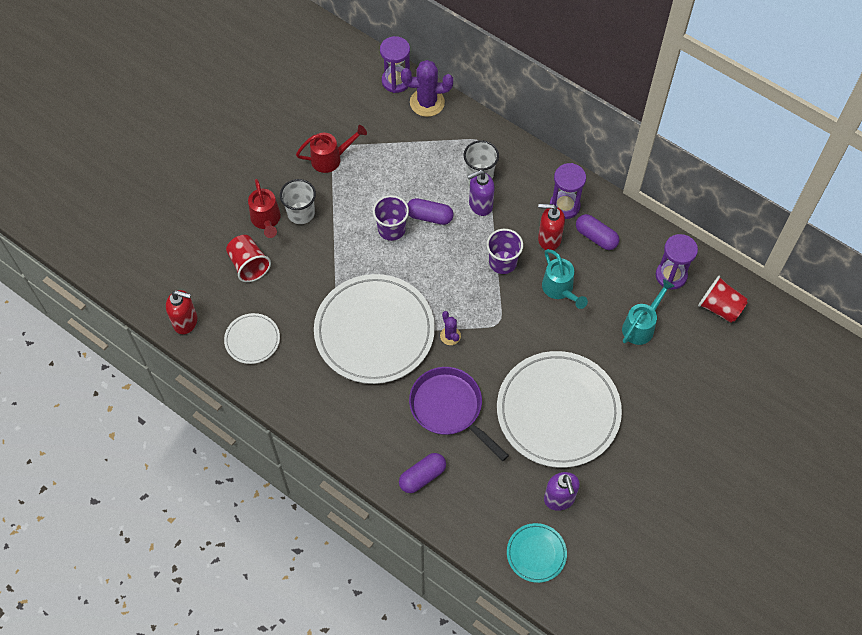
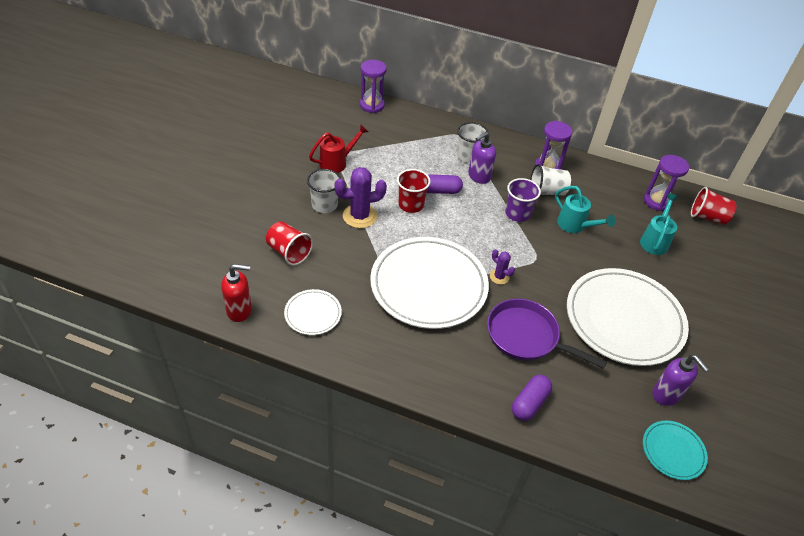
camera: 20 degrees left, 15 degrees down
(266, 220) = (294, 215): red watering can -> none
(391, 229) = (411, 205): purple cup -> red cup
(427, 102) = (403, 116): purple cactus -> purple cactus (360, 216)
(549, 239) = (547, 191): red soap dispenser -> white cup
(596, 237) = (583, 184): purple capsule -> none

